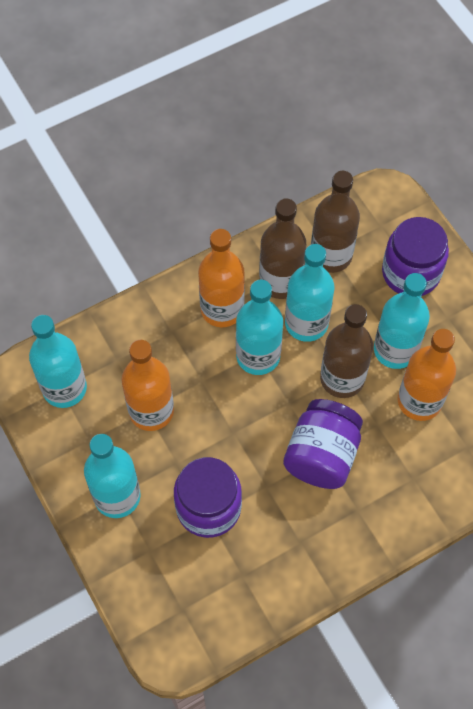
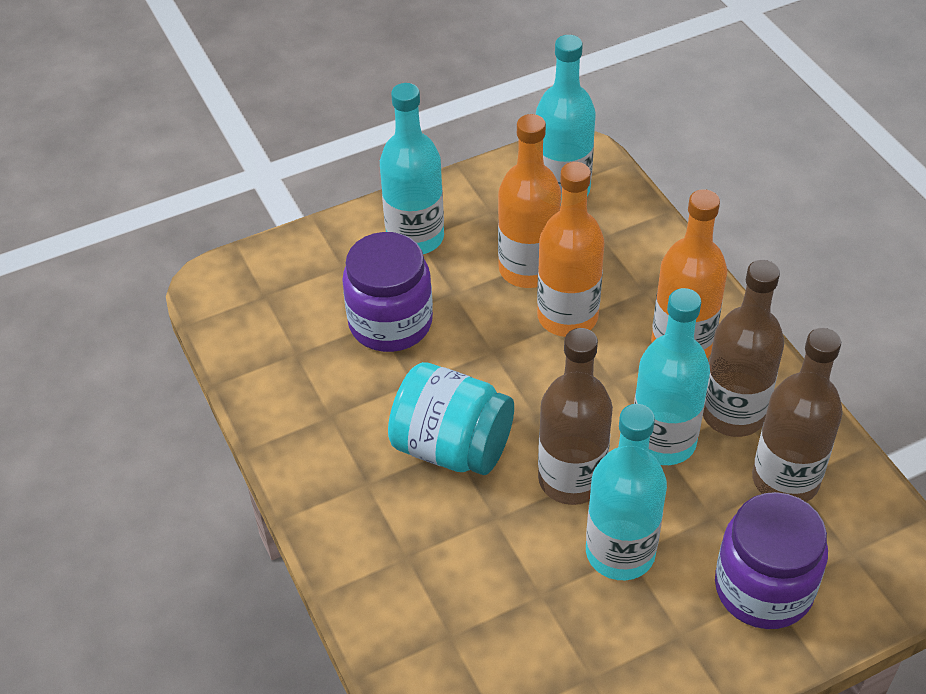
camera: 95 degrees right, 15 degrees down
(258, 356) = (608, 382): turquoise bottle -> none
(321, 455) = (452, 447): purple jar -> turquoise jar
(419, 401) = (532, 577): orange bottle -> orange bottle (567, 317)

